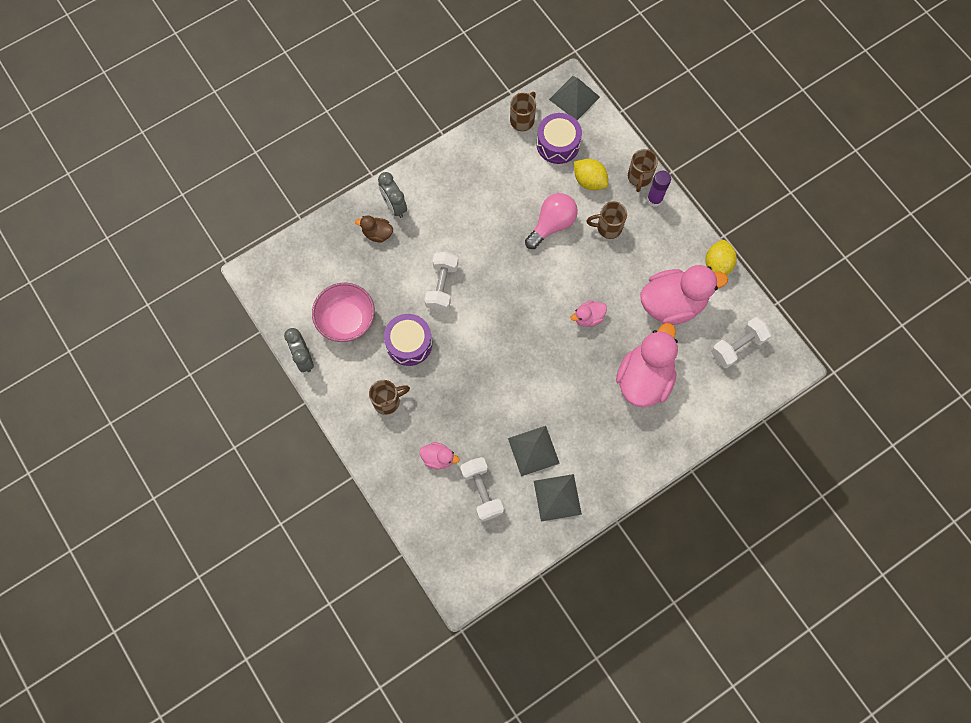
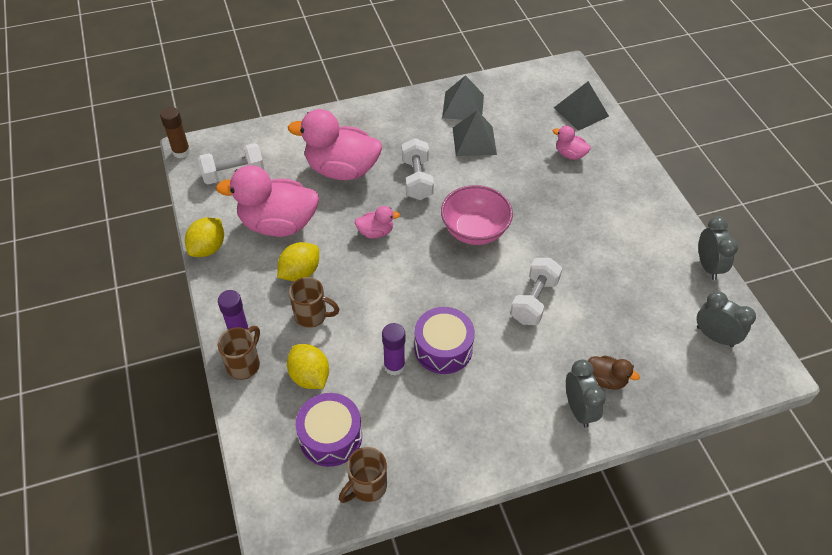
camera: 165 degrees left, 20 degrees down
(298, 291) = (714, 336): none -> grey clock
(346, 320) = (655, 292): pink bowl -> pink bowl (474, 230)
(388, 401) = (615, 208): brown mug -> none
(409, 343) = (584, 253): purple drum -> purple drum (443, 348)
(481, 491) = (533, 123): white dumbbell -> white dumbbell (417, 179)
(532, 204) = (394, 366): none -> purple glue stick
(552, 225) = (379, 335): pink light bulb -> none
(574, 98) = (278, 501): grey pyramid -> grey pyramid (581, 112)
(633, 262) = (300, 272): none -> yellow lemon
(644, 378) = (341, 170): pink duck -> pink duck turned 60 degrees clockwise
(798, 359) = (181, 152): none -> brown glue stick

